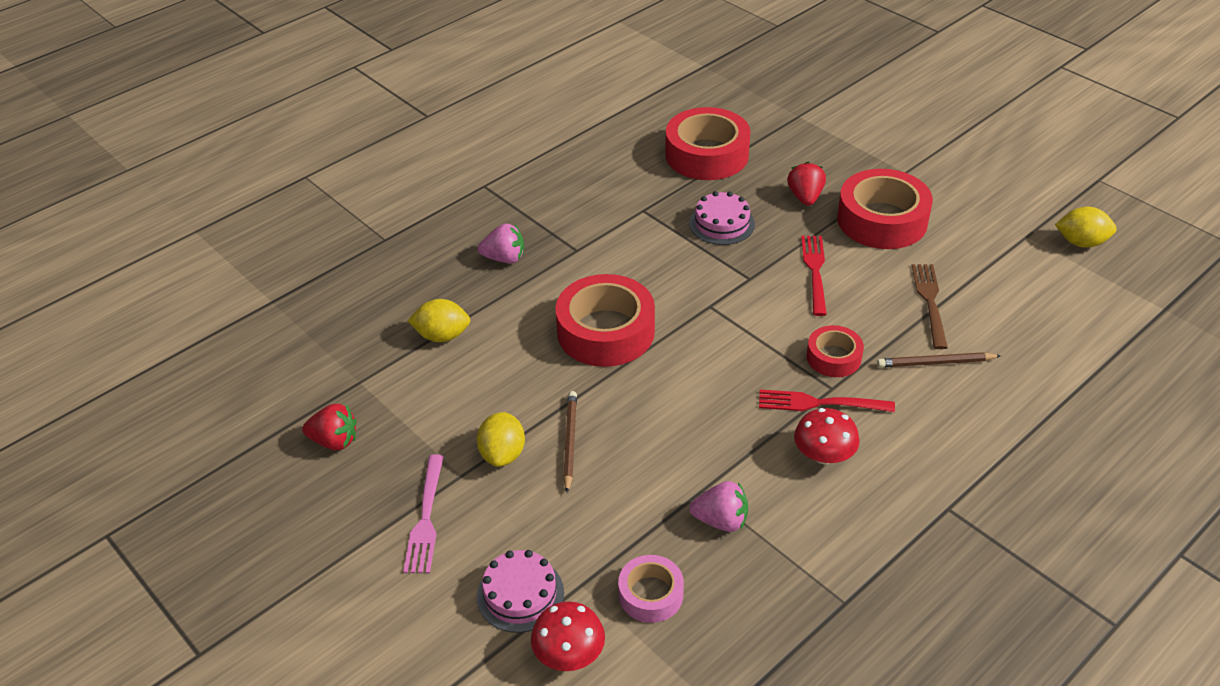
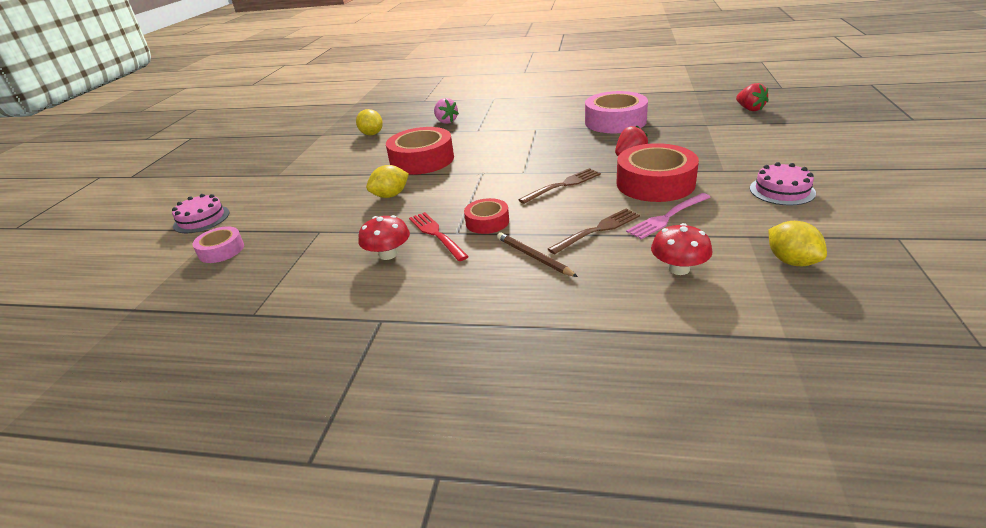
camera: 55 degrees right, 10 degrees down
(334, 441) = (277, 146): red strawberry -> red strawberry (750, 109)
(426, 518) = (241, 180): pink fork -> pink fork (667, 217)
(503, 454) = (300, 176): yellow lemon -> yellow lemon (390, 195)
(569, 654) = (164, 247): red mushroom -> red mushroom (679, 268)
(570, 442) = (325, 186): brown pencil -> none
(707, 155) = (615, 121): red tape -> pink tape
(721, 520) = (297, 246): pink strawberry -> none
(722, 224) = (560, 148): pink cake -> pink cake (782, 190)
(815, 271) = (562, 185): red fork -> brown fork

